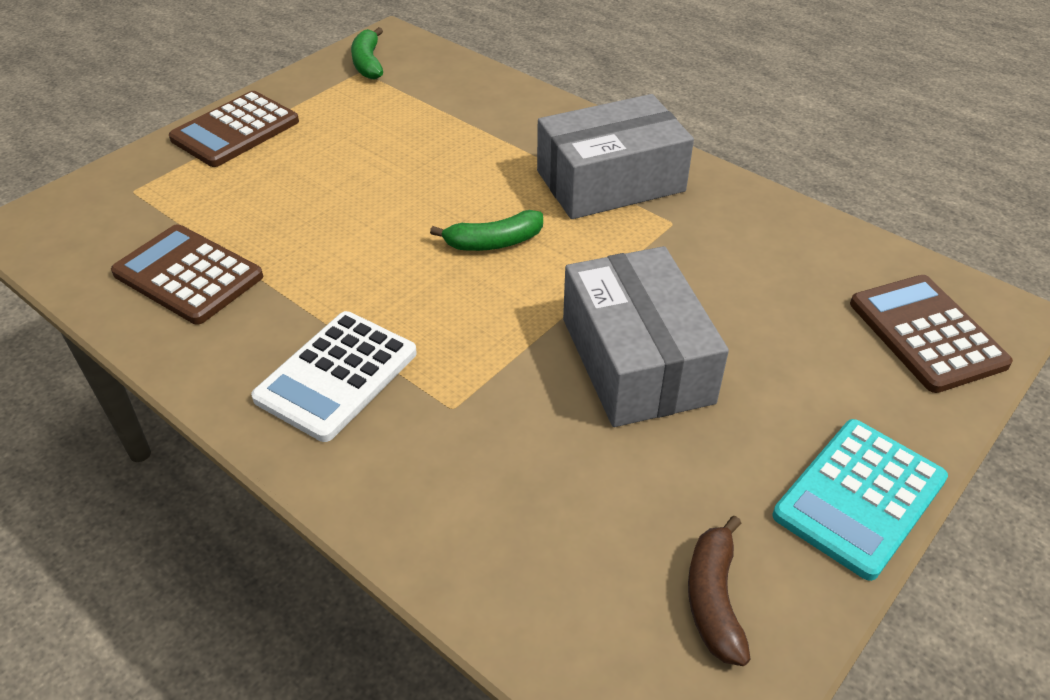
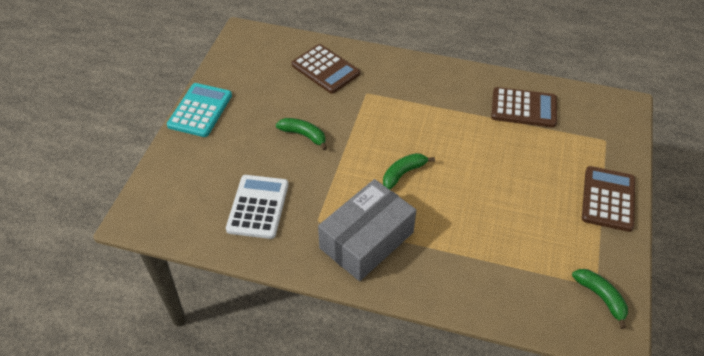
camera: 155 degrees right, 5 degrees up
(337, 376) = (419, 89): white calculator -> white calculator (258, 207)
(636, 360) = (304, 135): grey box -> green banana
(713, 599) = (246, 66): brown banana -> none
(926, 334) = (172, 193): brown calculator -> brown calculator (325, 69)

